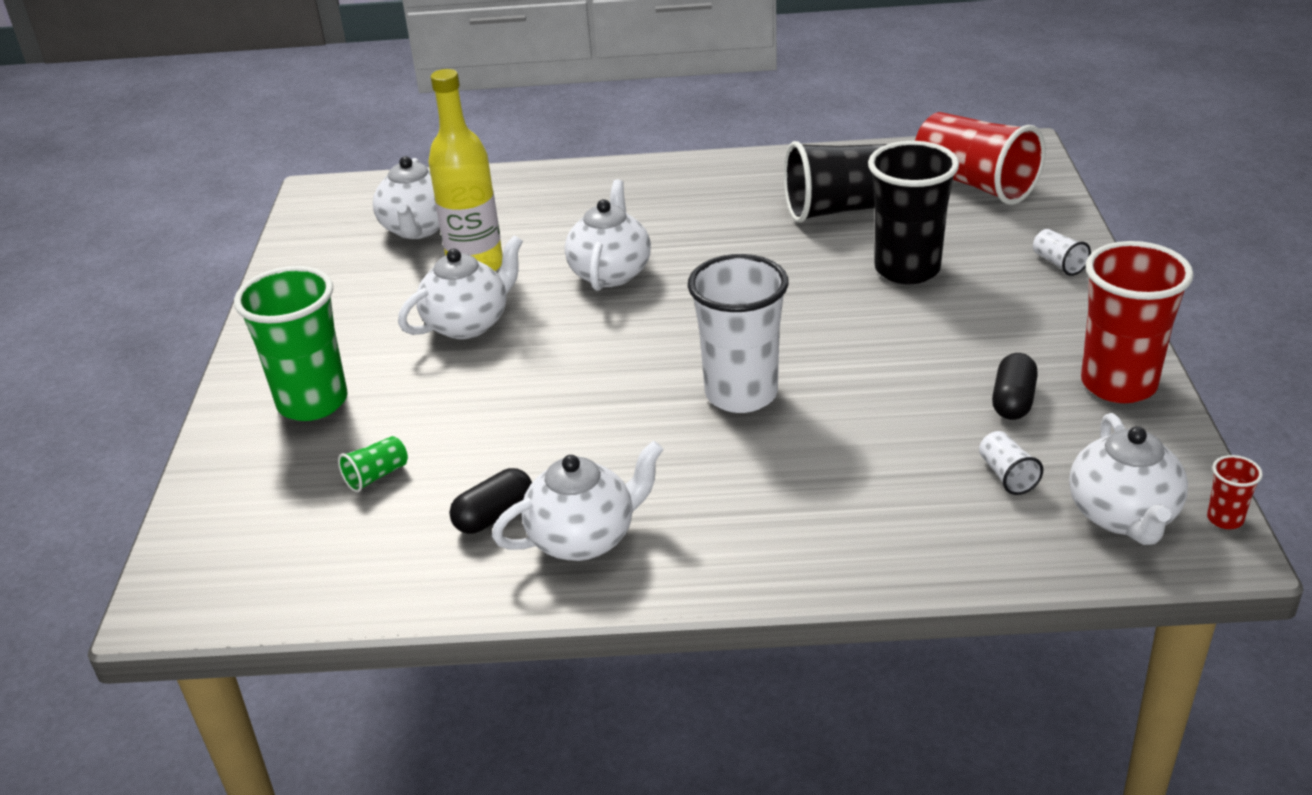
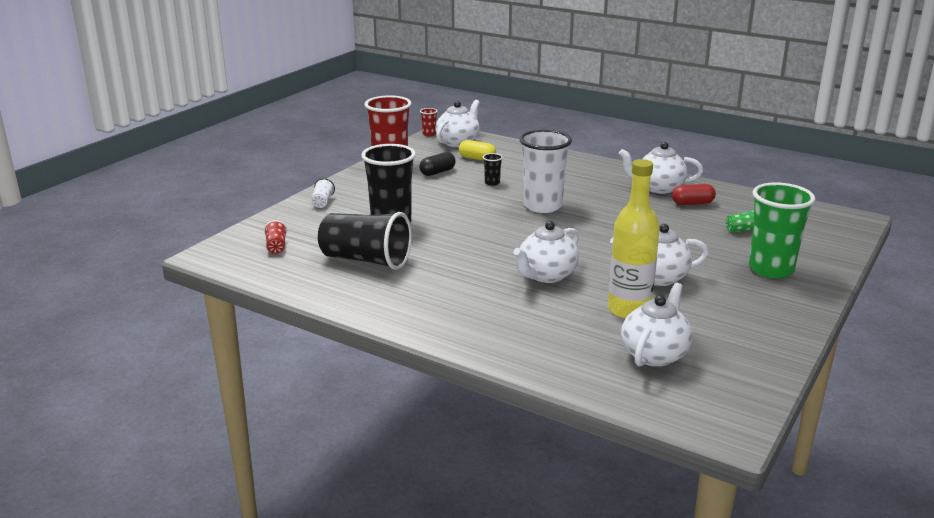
camera: 150 degrees left, 10 degrees down
(494, 516) = (692, 203): black capsule -> red capsule
(887, 415) = (492, 183): none -> black cup
(974, 184) = (276, 246): red cup -> red cup, size x0.42
(1007, 475) = (477, 159): white cup -> yellow capsule

